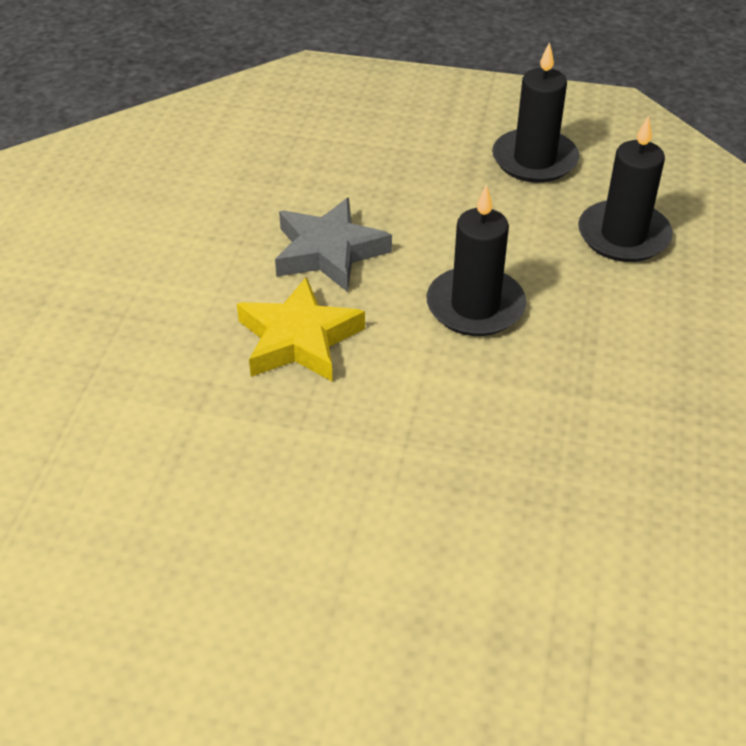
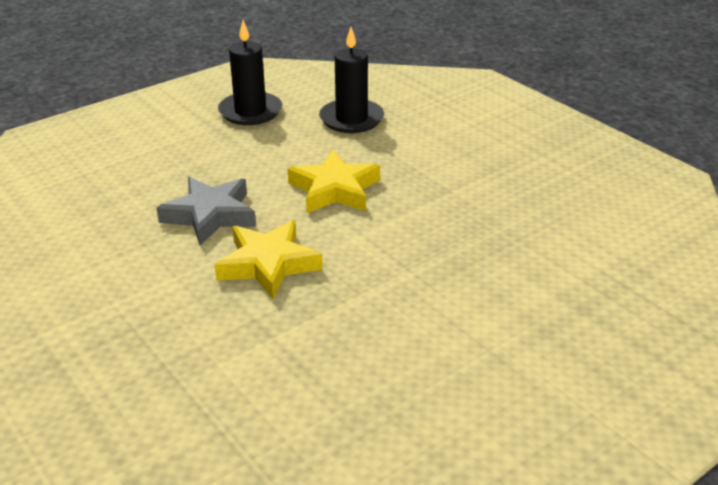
camera: 50 degrees left, 10 degrees down
(475, 306) = (334, 189): black candle -> yellow star

